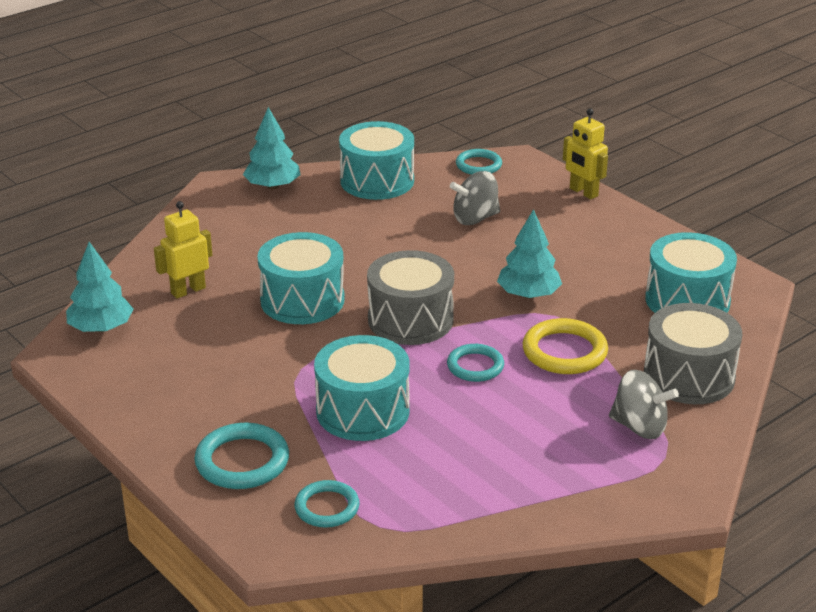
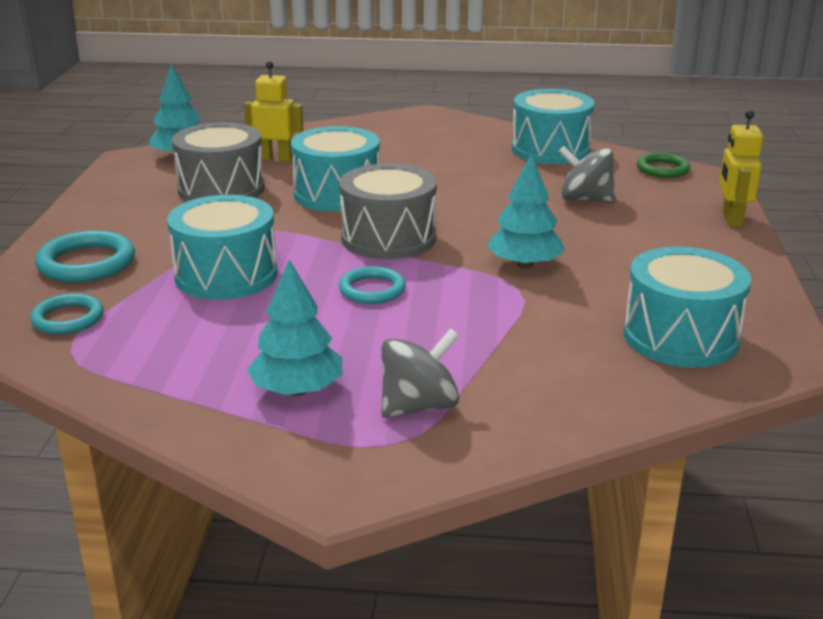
camera: 45 degrees right, 5 degrees down
(272, 186) = (462, 126): turquoise tree -> turquoise tree (297, 390)
(478, 165) = (662, 169): turquoise ring -> green ring
(564, 351) = (471, 317): yellow ring -> none
(639, 427) = (419, 406): grey spinning top -> grey spinning top turned 105 degrees counterclockwise
(689, 376) = (555, 394): grey drum -> grey drum (221, 189)

